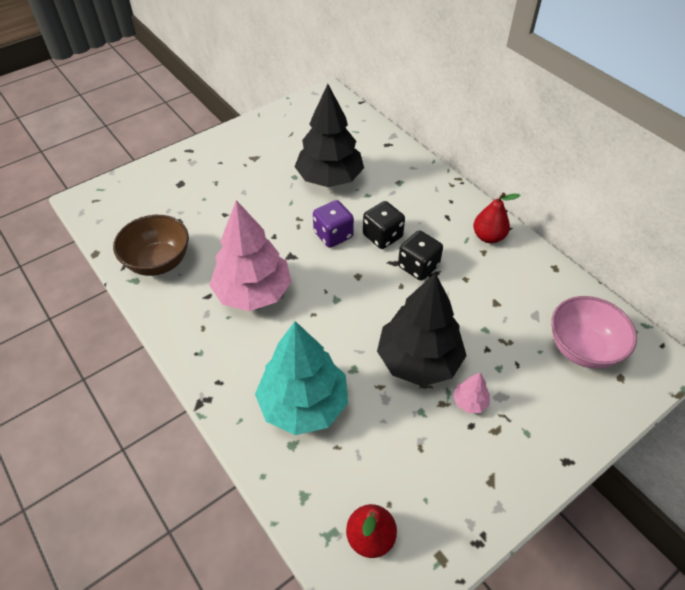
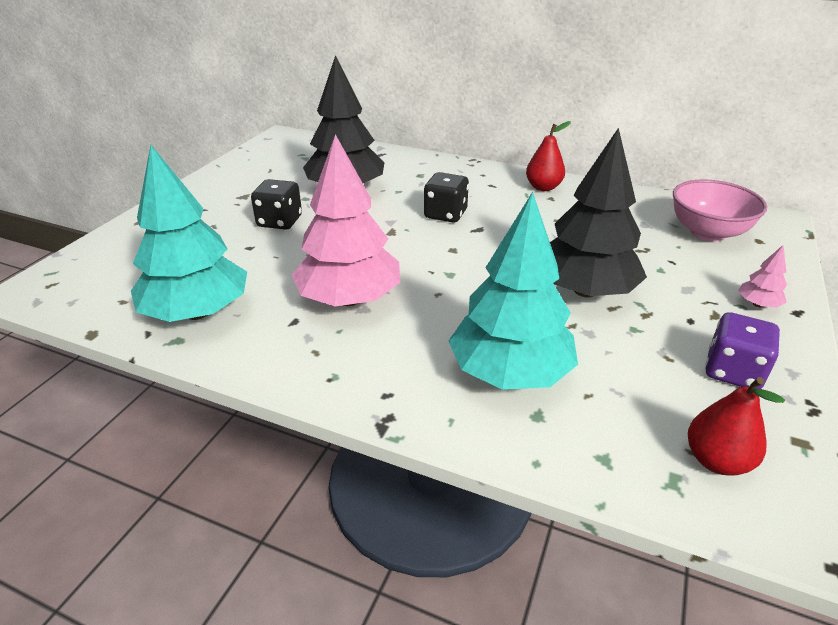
camera: 30 degrees left, 15 degrees down
(158, 262) = (197, 312): brown bowl -> turquoise tree
(333, 235) = (393, 228): purple dice -> purple dice (733, 371)
(418, 266) = (504, 224): black dice -> black dice (279, 221)
(470, 402) = (667, 303): pink tree -> pink tree (757, 304)

